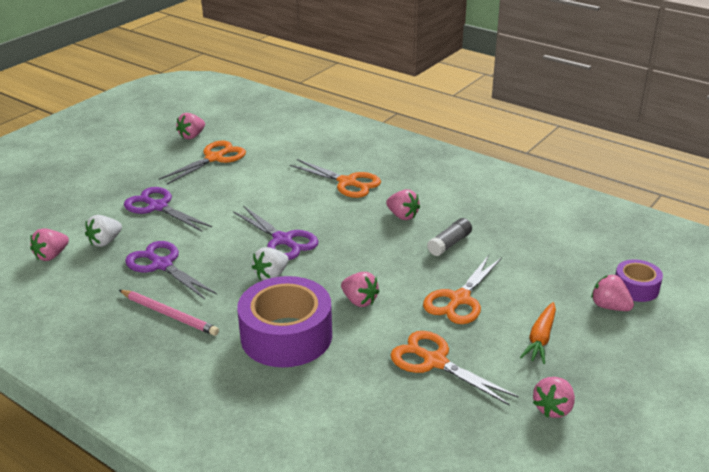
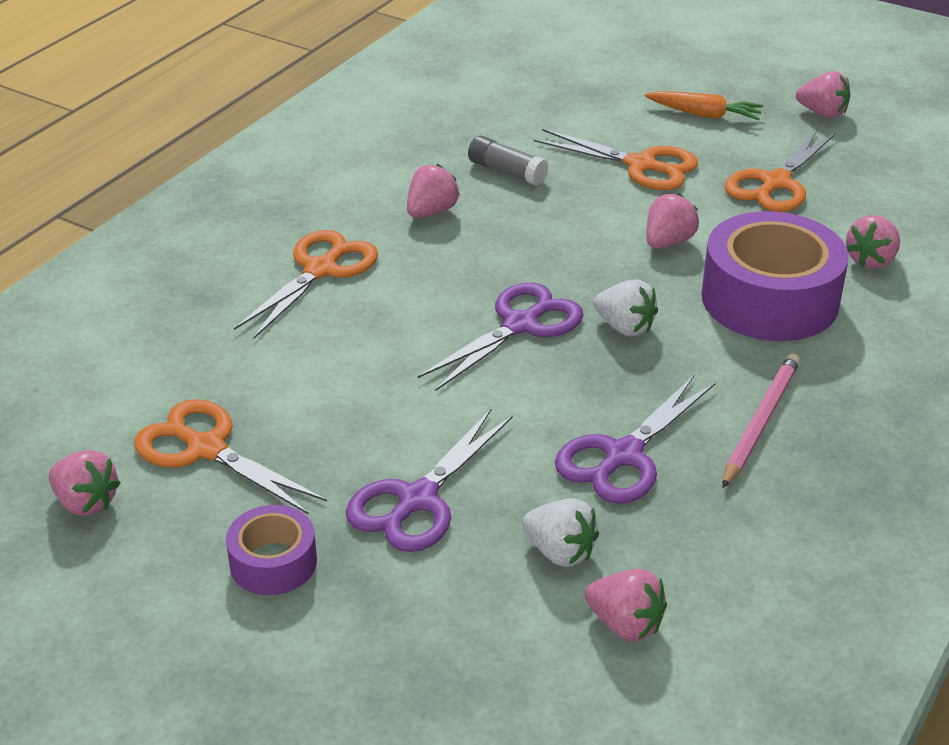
camera: 95 degrees left, 5 degrees up
(609, 307) = (627, 70): pink strawberry -> pink strawberry (871, 260)
(636, 288) = (584, 52): purple tape -> purple tape (273, 562)

